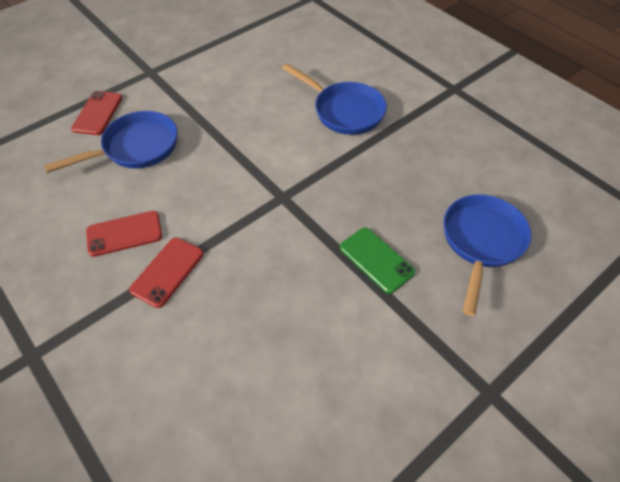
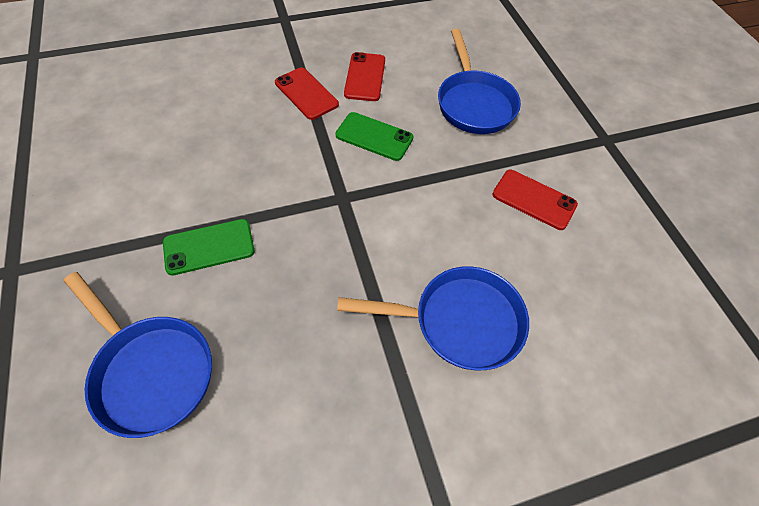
camera: 110 degrees right, 5 degrees up
(98, 113) = (541, 86): red phone -> red phone (534, 200)
(205, 200) = (374, 137): none -> green phone
(344, 111) = (459, 321): blue pan -> blue pan turned 150 degrees counterclockwise

